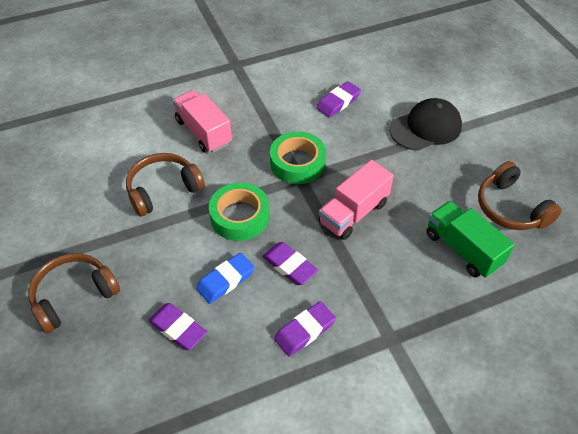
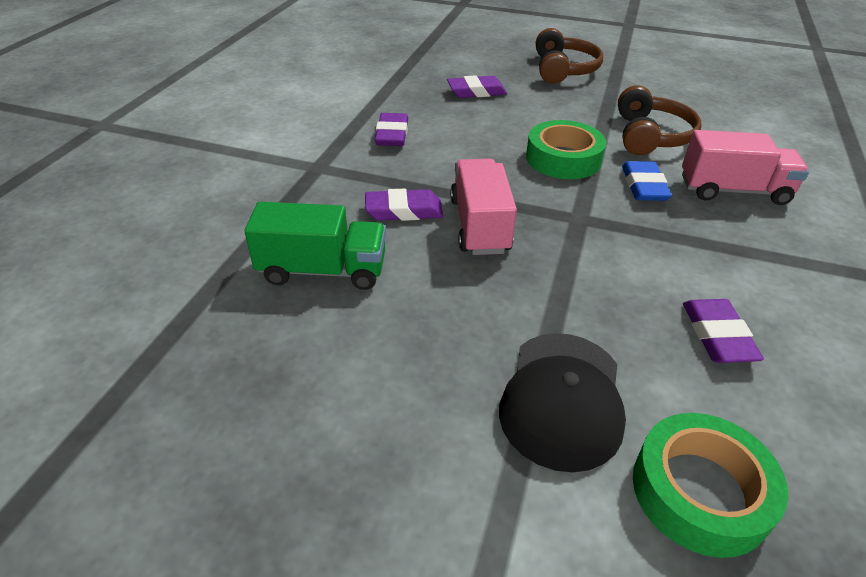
camera: 130 degrees right, 10 degrees down
(225, 280) = (494, 124): blue eraser -> blue eraser (644, 186)
(289, 266) = (466, 157): purple eraser -> purple eraser (404, 210)
(297, 163) = (609, 229): green tape -> green tape (700, 491)
(511, 208) = (305, 365): brown headphones -> none

